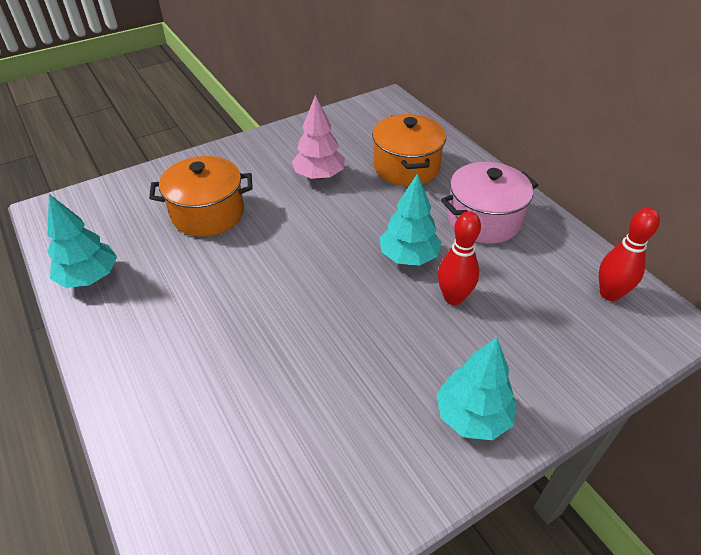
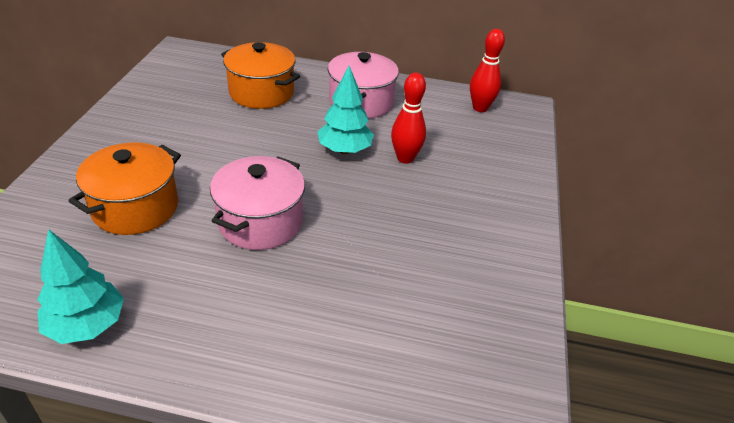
camera: 50 degrees left, 5 degrees down
(266, 277) = (260, 222): none -> pink pot
(319, 176) = (198, 130): pink tree -> none
(472, 416) = (500, 215): turquoise tree -> none

